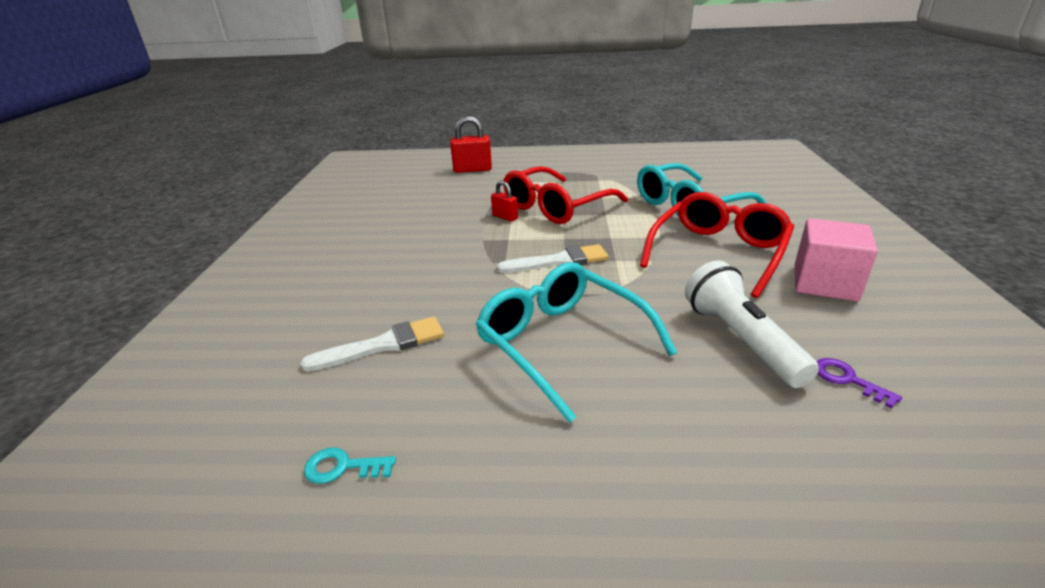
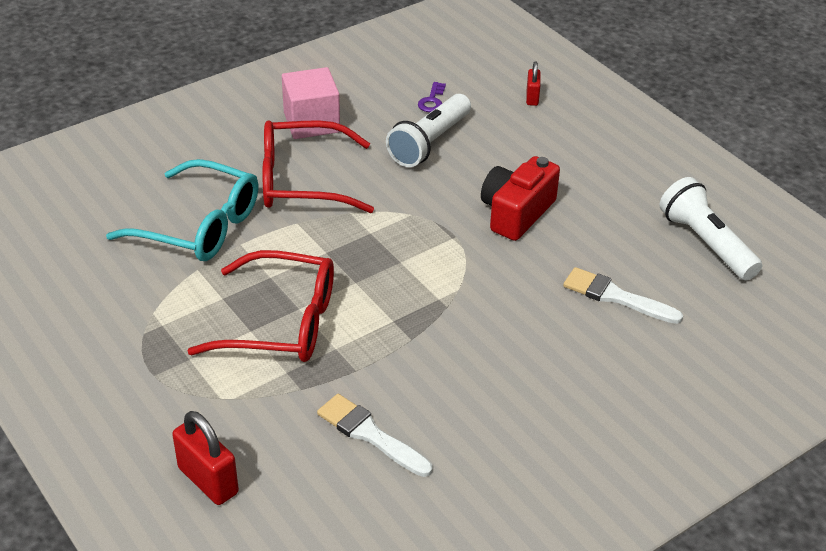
camera: 130 degrees left, 10 degrees up
(343, 467) = (706, 243): turquoise key -> white flashlight
(505, 217) = (343, 351): red padlock -> red padlock (532, 97)
(559, 261) = (404, 265): white brush -> white brush (370, 434)
(562, 343) = (516, 213): turquoise glasses -> red camera

